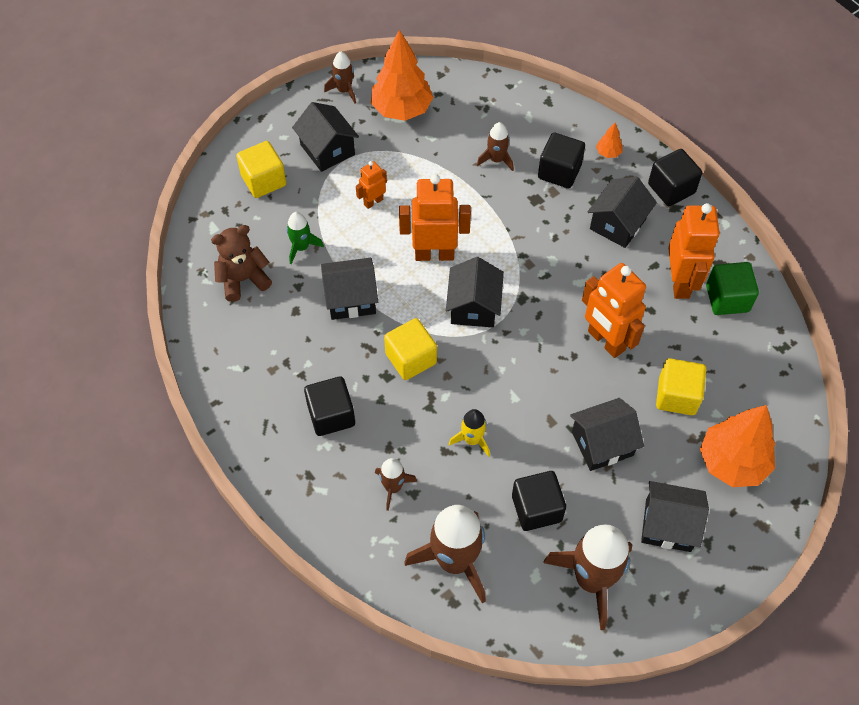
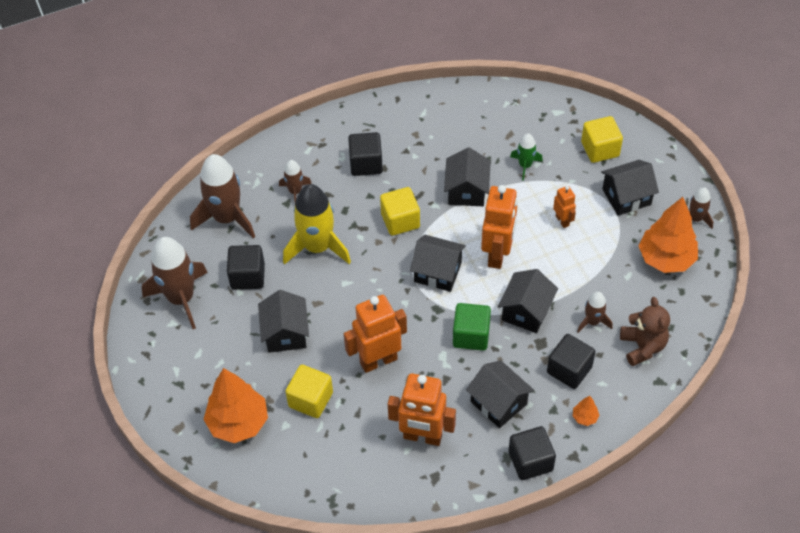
camera: 105 degrees right, 5 degrees down
(243, 279) = (502, 125): brown teddy bear -> brown teddy bear (642, 346)
(472, 440) = (317, 247): yellow rocket -> yellow rocket, size x1.98
(668, 525) = (203, 360): black house -> black house (526, 311)
(727, 298) = (395, 471): green cube -> green cube (471, 335)

